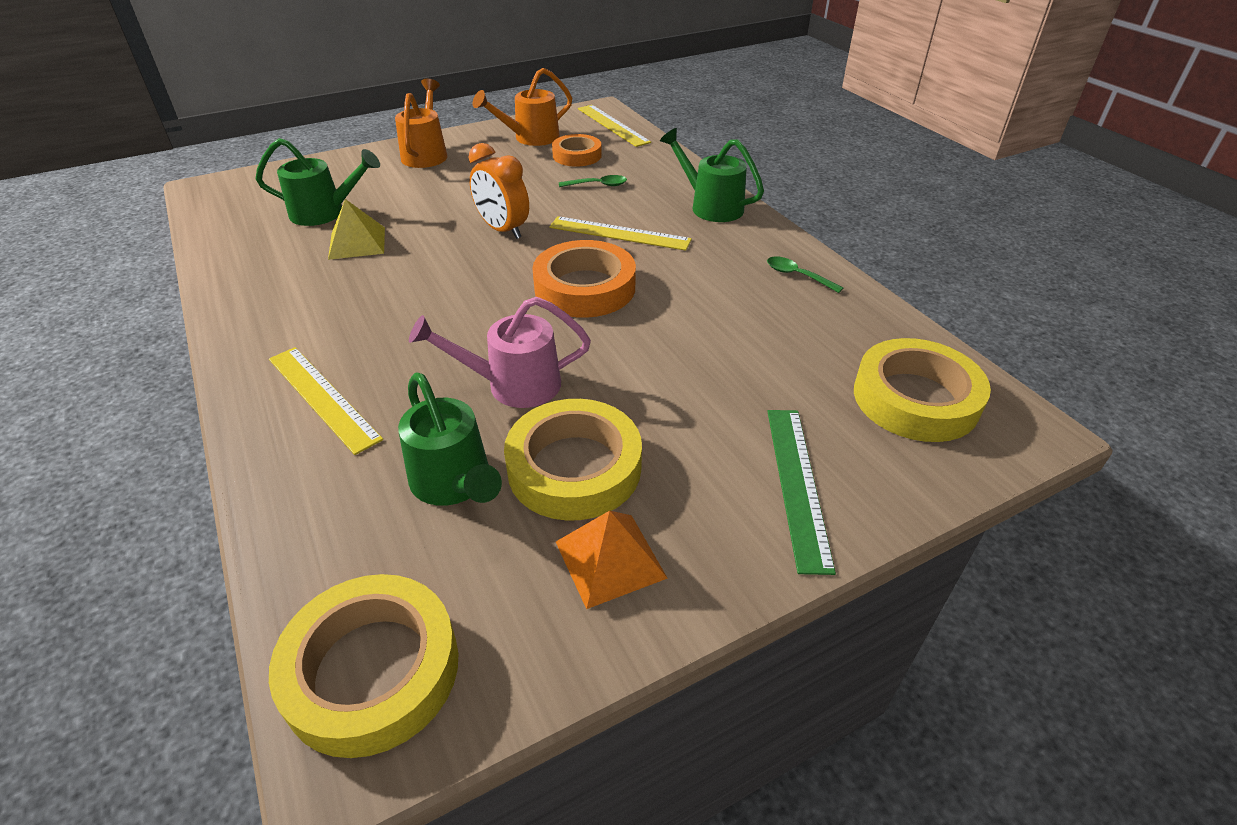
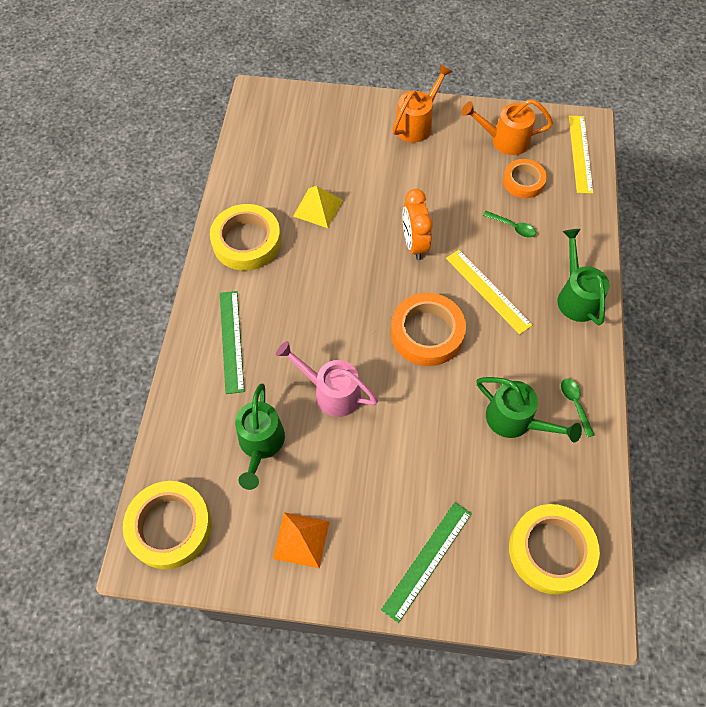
camera: 35 degrees right, 20 degrees up
(322, 397) = (231, 341): yellow ruler -> green ruler
(325, 213) = (315, 163): green watering can -> green watering can (515, 421)
(574, 467) = (323, 472): yellow tape -> yellow tape (246, 241)

